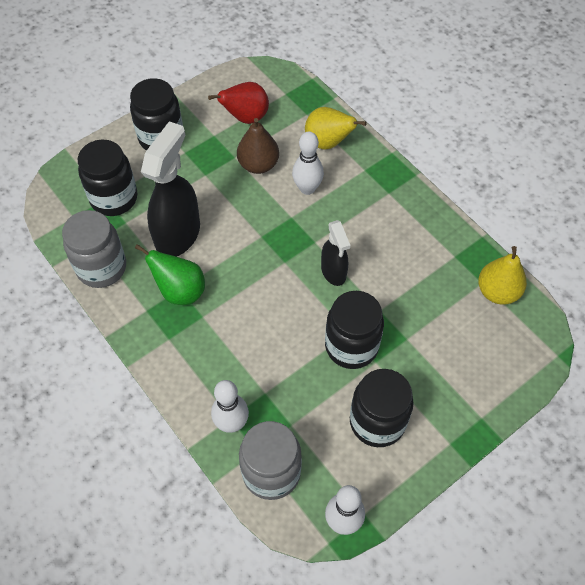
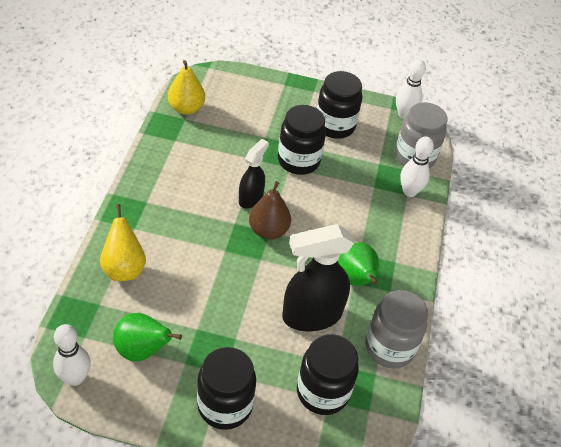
camera: 135 degrees left, 10 degrees down
(245, 117) = (142, 350): red pear -> green pear
(258, 165) = (191, 305): brown pear -> brown pear (268, 230)
(307, 188) = (187, 255): white bowling pin -> white bowling pin (75, 378)

